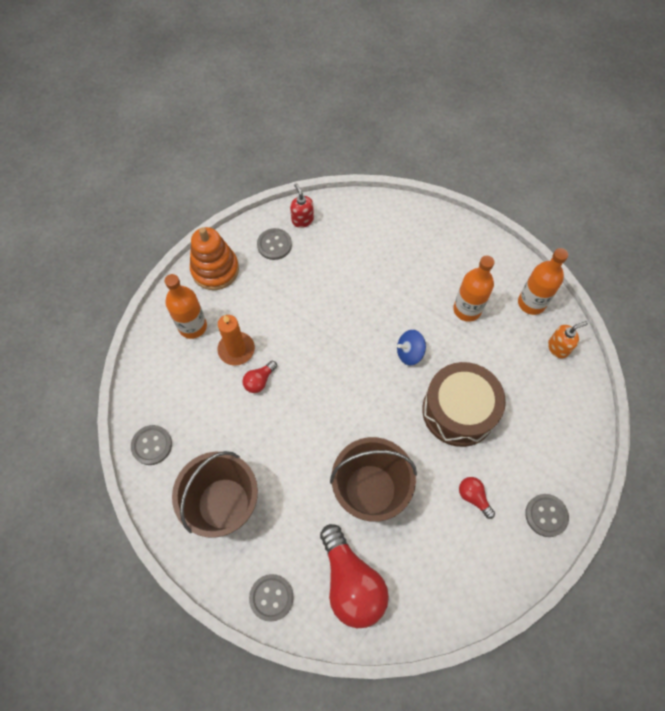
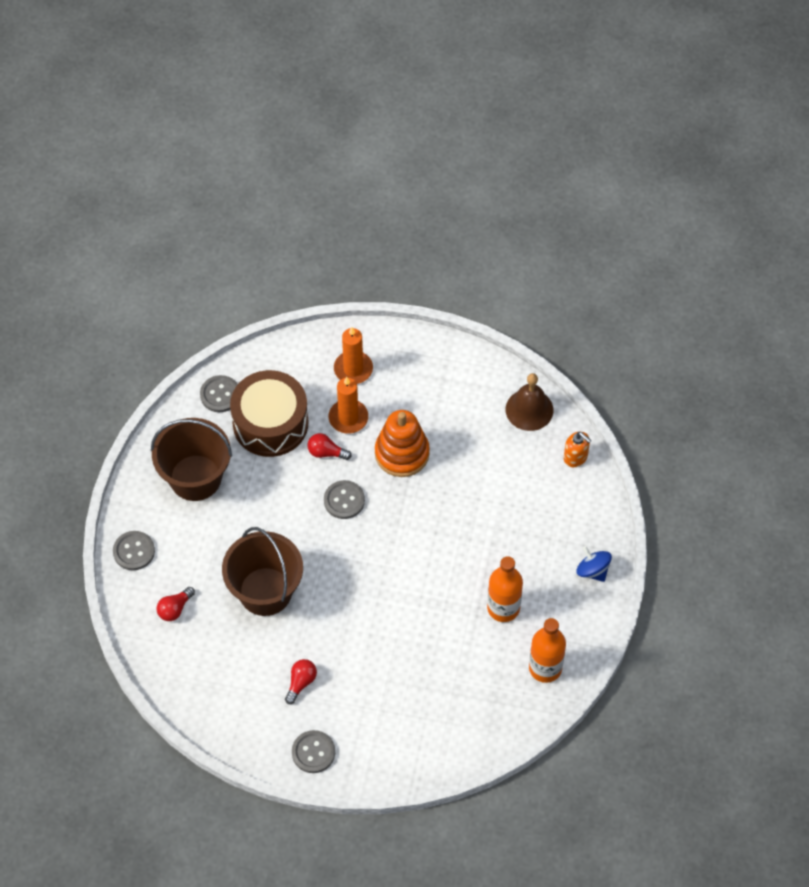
camera: 65 degrees right, 5 degrees down
(192, 326) = (353, 369): orange bottle -> orange candle
(215, 270) = (425, 358): orange stacking toy -> orange stacking toy (402, 453)
(274, 245) = (484, 397): grey button -> grey button (344, 500)
(302, 220) = (529, 409): red soap dispenser -> brown bell
(351, 582) = (175, 609): red light bulb -> red light bulb, size x0.46
(409, 353) = (424, 572): blue spinning top -> blue spinning top (593, 570)
(458, 411) = (383, 639): brown drum -> brown drum (270, 423)
(558, 348) = (503, 711): orange soap dispenser -> orange soap dispenser (575, 457)

